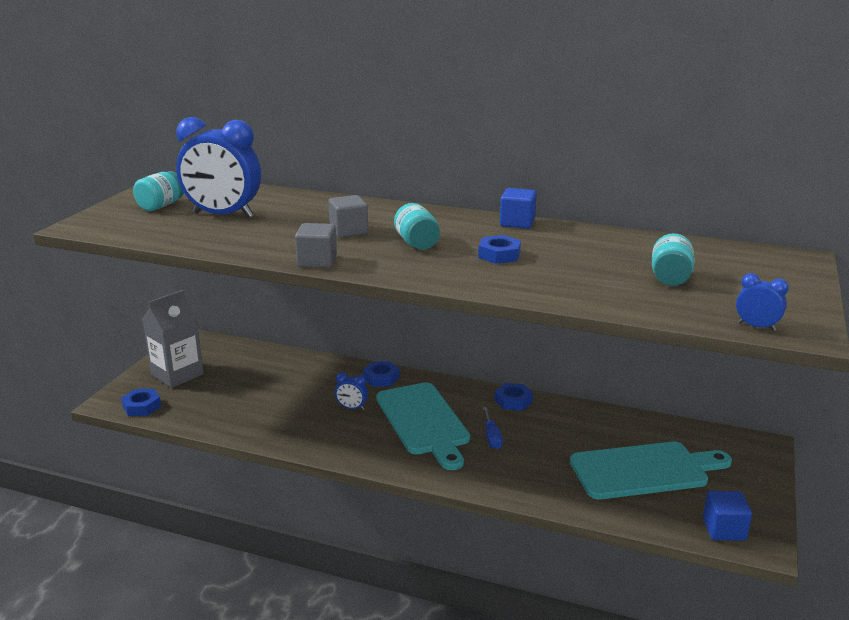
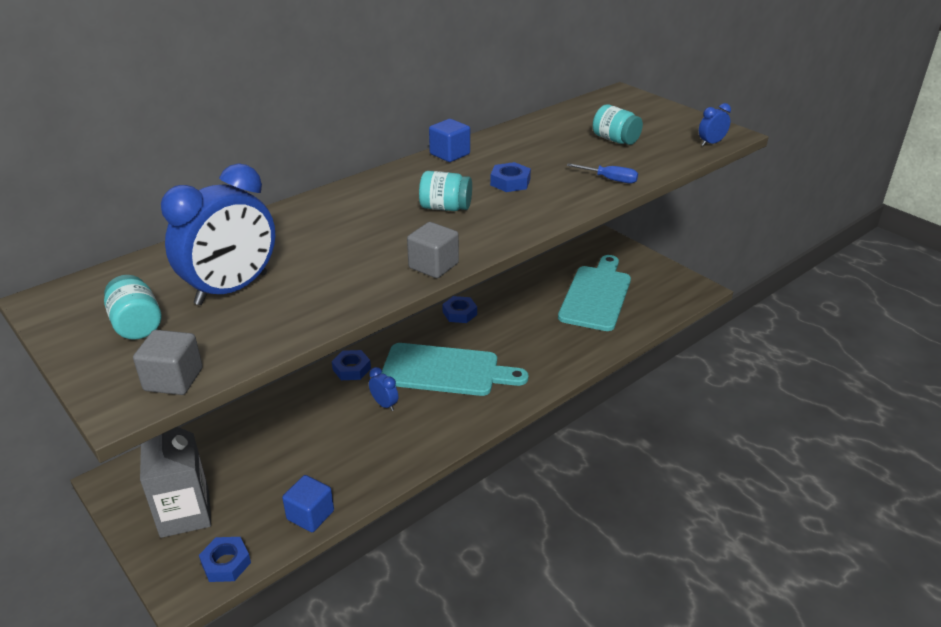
camera: 60 degrees left, 10 degrees up
(349, 231) = (375, 230): grey cube -> grey cube (173, 379)
(352, 408) = (384, 404): blue clock -> blue clock turned 90 degrees counterclockwise
(491, 437) = (499, 344): blue screwdriver -> blue screwdriver (609, 179)
(724, 529) = (677, 295): blue cube -> blue cube (310, 515)

